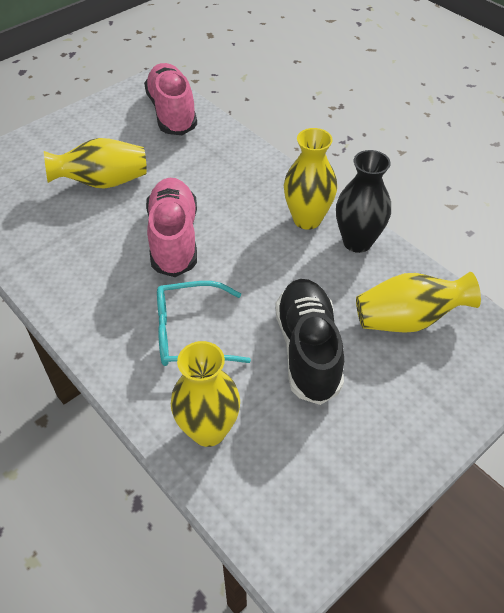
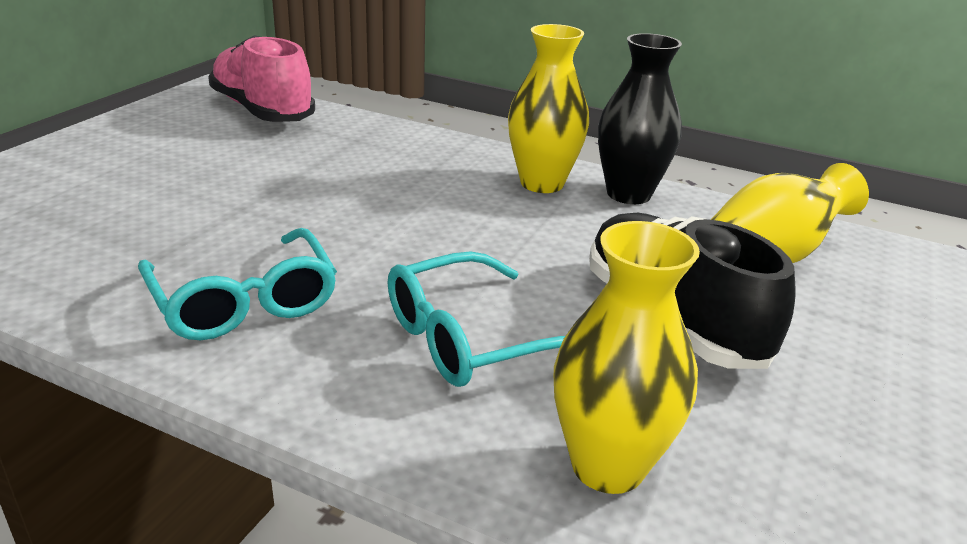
camera: 25 degrees left, 20 degrees down
(94, 277) = (243, 301): none -> turquoise glasses
(103, 182) = (192, 190): yellow vase -> none
(174, 238) = (356, 232): pink shoe -> none

